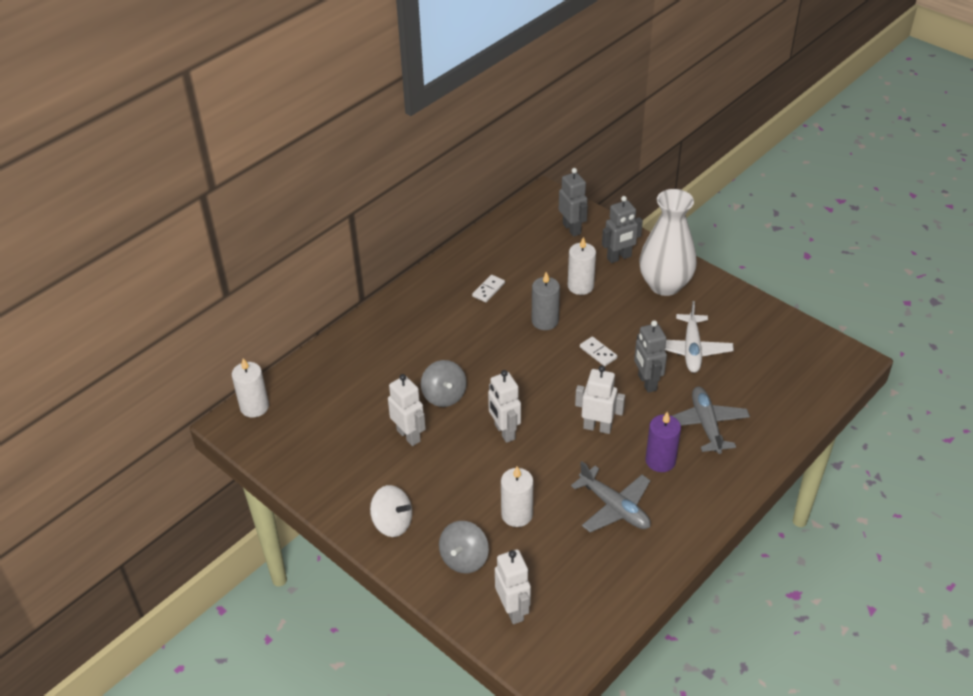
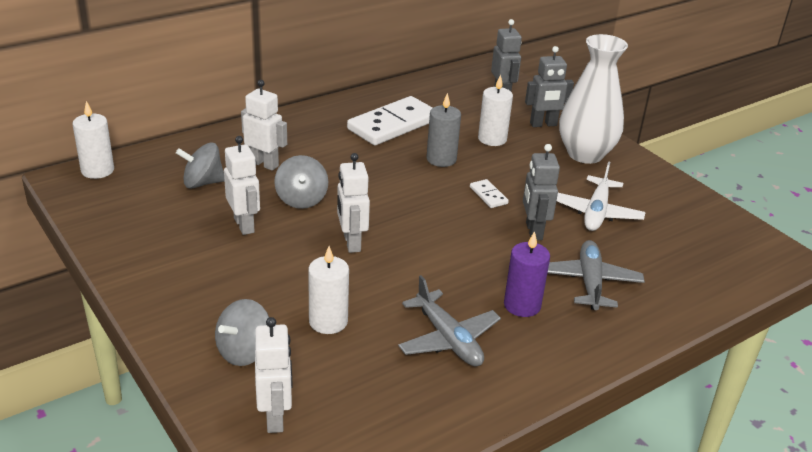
camera: 10 degrees right, 10 degrees down
(352, 398) = (202, 183): none -> grey spinning top
(392, 523) = (181, 299): white spinning top -> none
(488, 290) = (393, 124): white domino -> white domino, size x2.31
(597, 427) = (460, 259): white robot -> white robot (264, 164)

